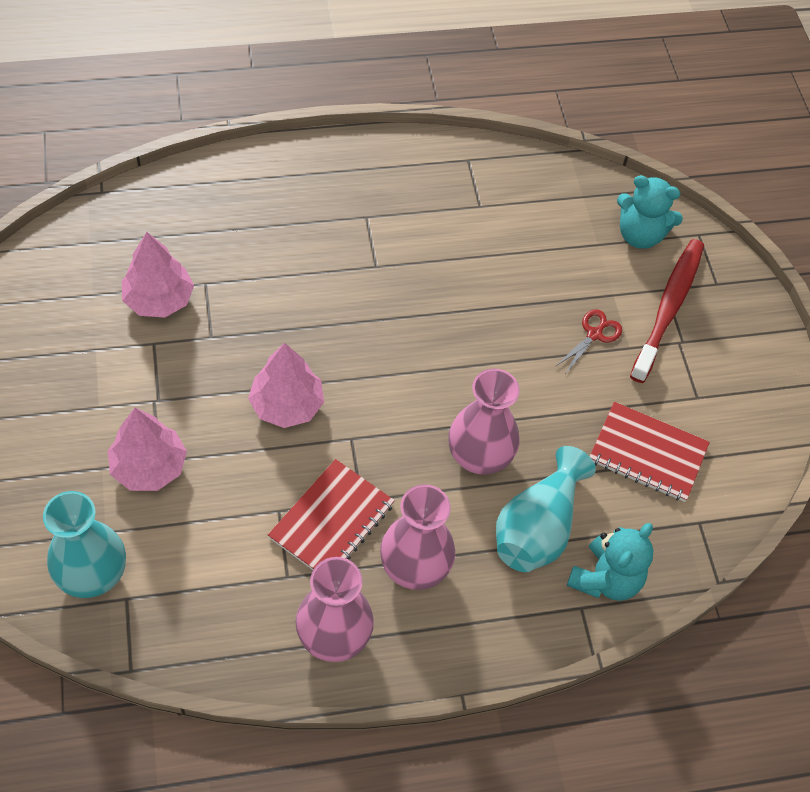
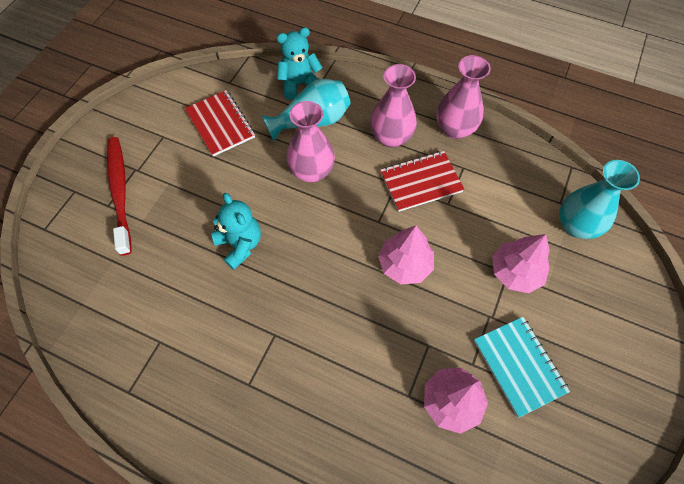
camera: 140 degrees left, 5 degrees up
(102, 366) = (519, 366): none -> turquoise notebook
(594, 334) = (180, 202): red scissors -> none
(640, 235) = (80, 251): turquoise teddy bear -> turquoise teddy bear (240, 245)
(668, 308) = (120, 192): red toothbrush -> red toothbrush turned 105 degrees clockwise

